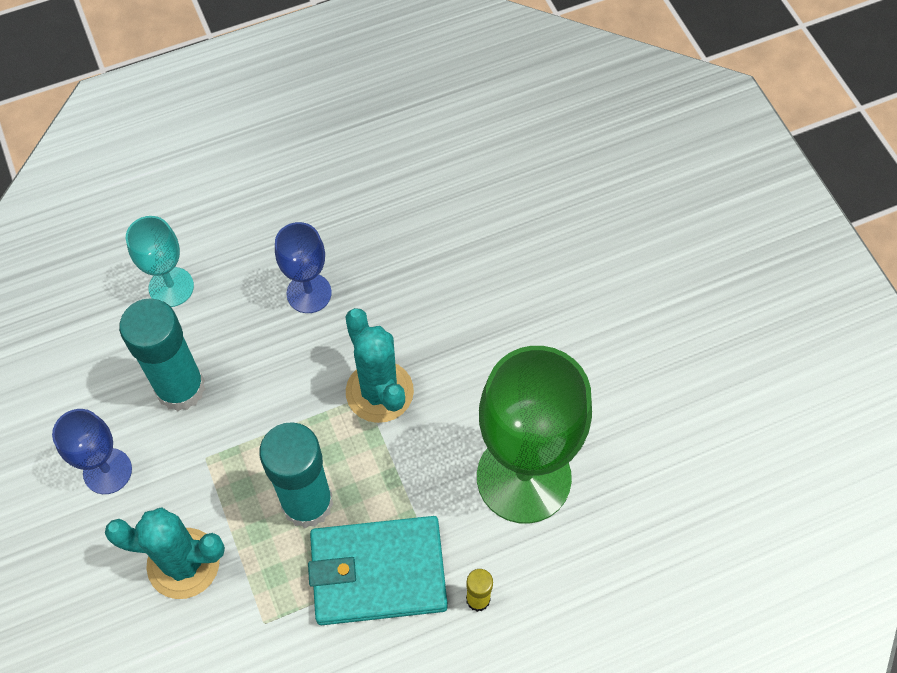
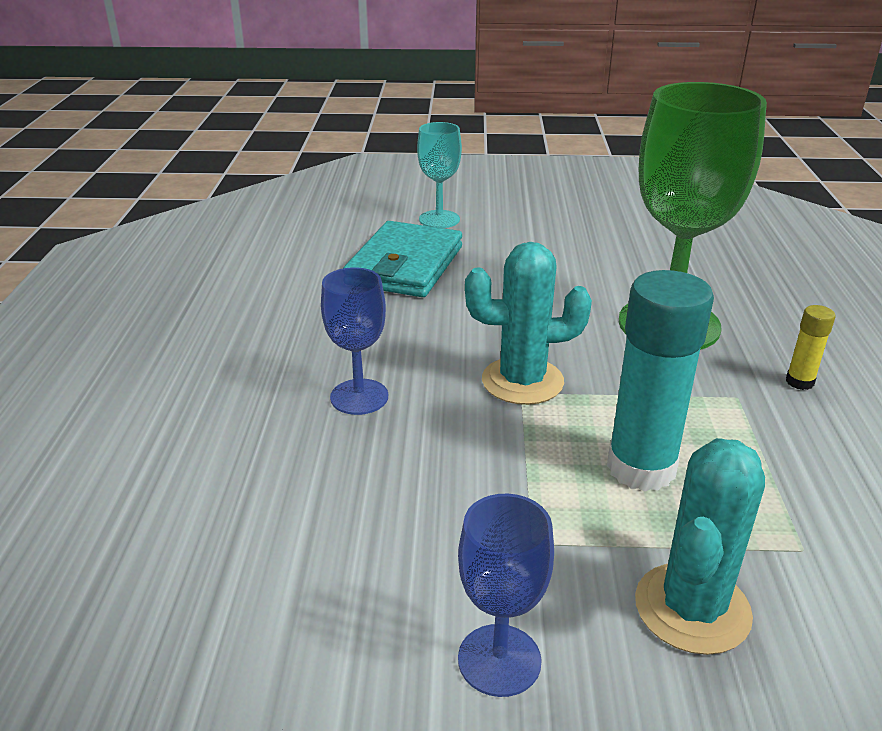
camera: 65 degrees left, 30 degrees down
(171, 287) = (245, 507): turquoise goblet -> turquoise goblet (439, 219)
(180, 388) = (410, 539): turquoise glue stick -> none
(378, 572) = (752, 438): turquoise wallet -> turquoise wallet (405, 265)

